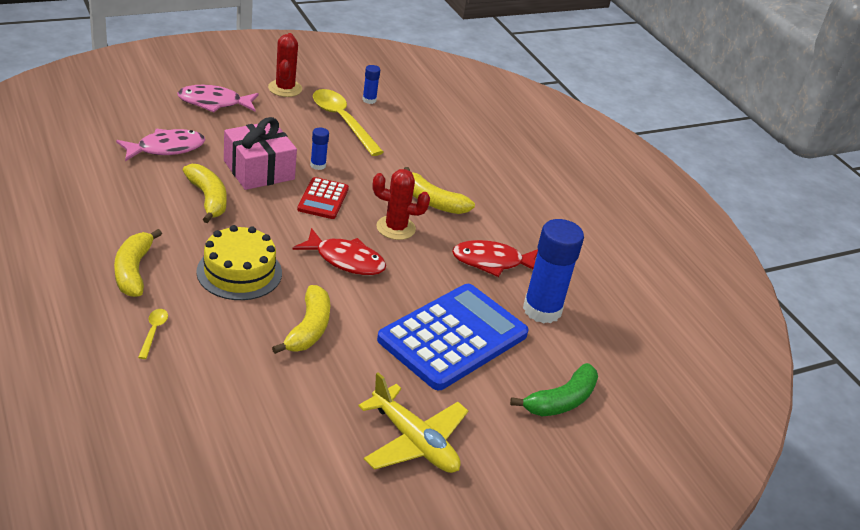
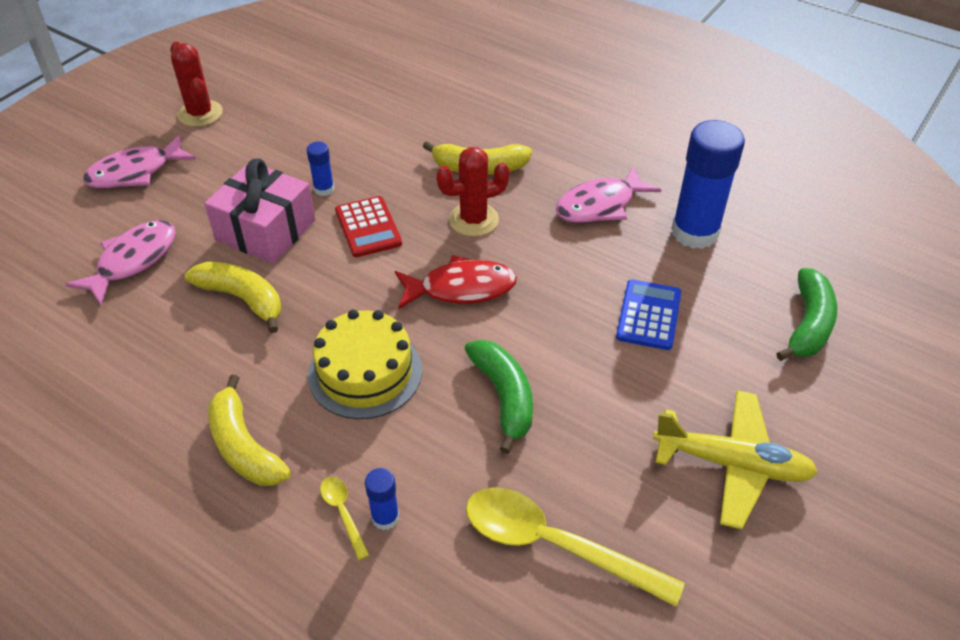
camera: 25 degrees left, 10 degrees up
(309, 329) = (504, 397): yellow banana -> green banana
(342, 121) = (300, 122): yellow spoon -> yellow spoon (555, 545)
(369, 100) = (304, 82): blue glue stick -> blue glue stick (385, 517)
(453, 337) = (649, 315): blue calculator -> blue calculator, size x0.49
(492, 262) = (600, 205): red fish -> pink fish

